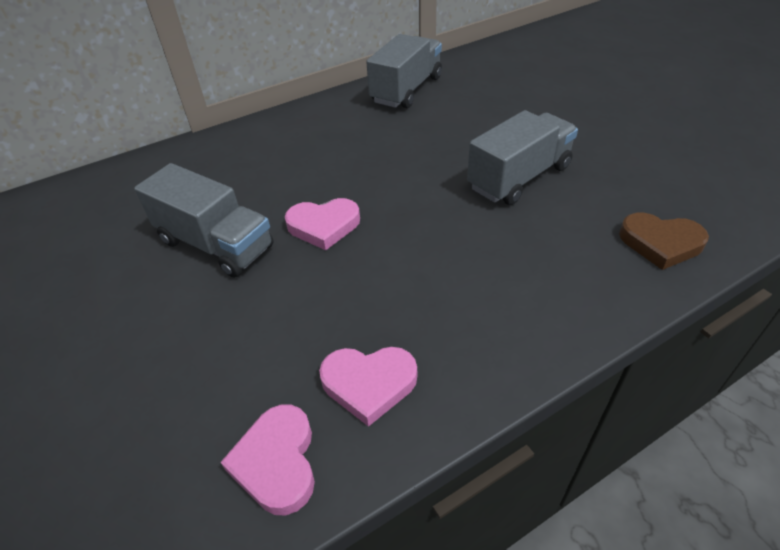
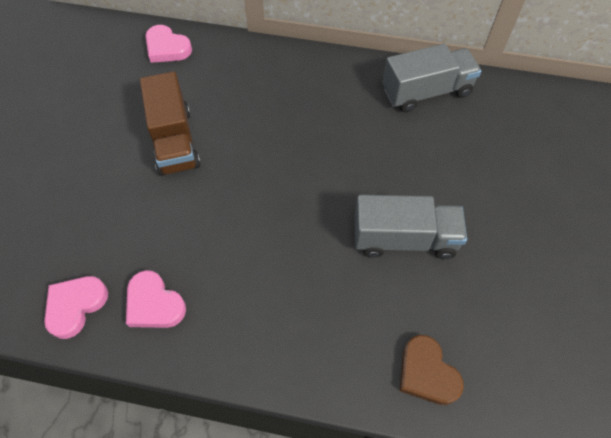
camera: 40 degrees right, 15 degrees up
(216, 244) = (174, 141): grey truck -> brown truck
(323, 226) = (242, 175): pink heart -> pink heart (167, 48)

